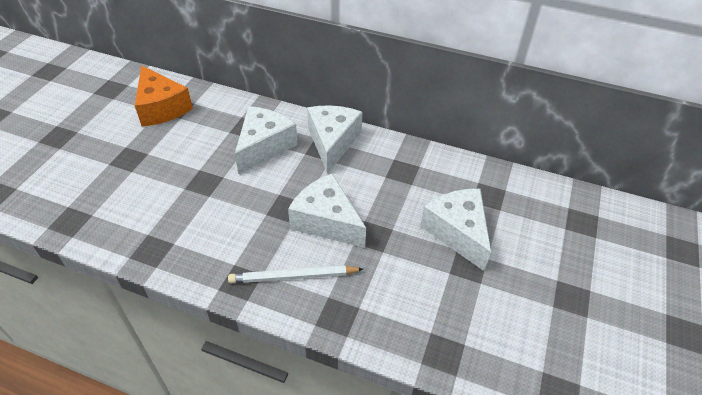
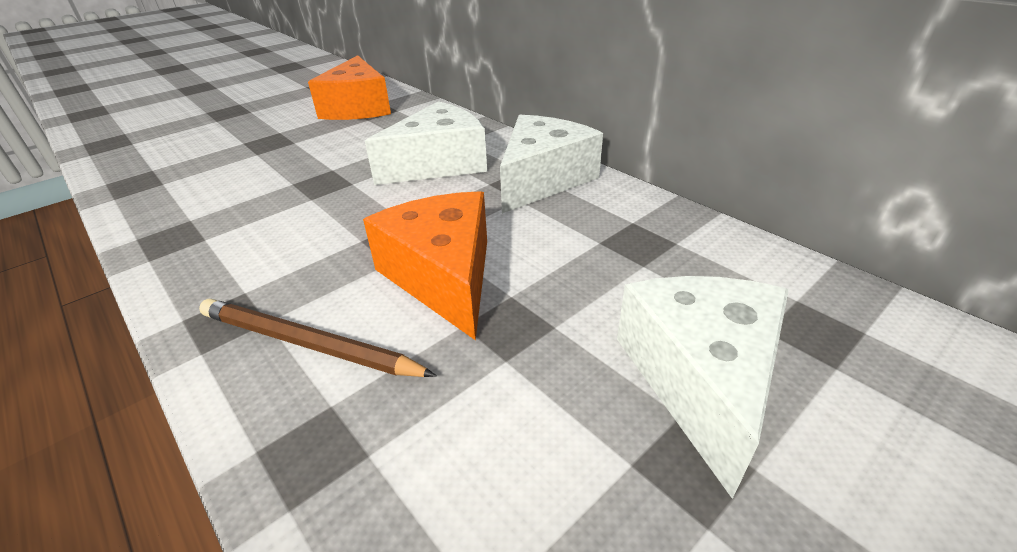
camera: 30 degrees right, 10 degrees down
(293, 277) = (307, 344): white pencil -> brown pencil
(326, 221) = (443, 276): white cheese -> orange cheese

